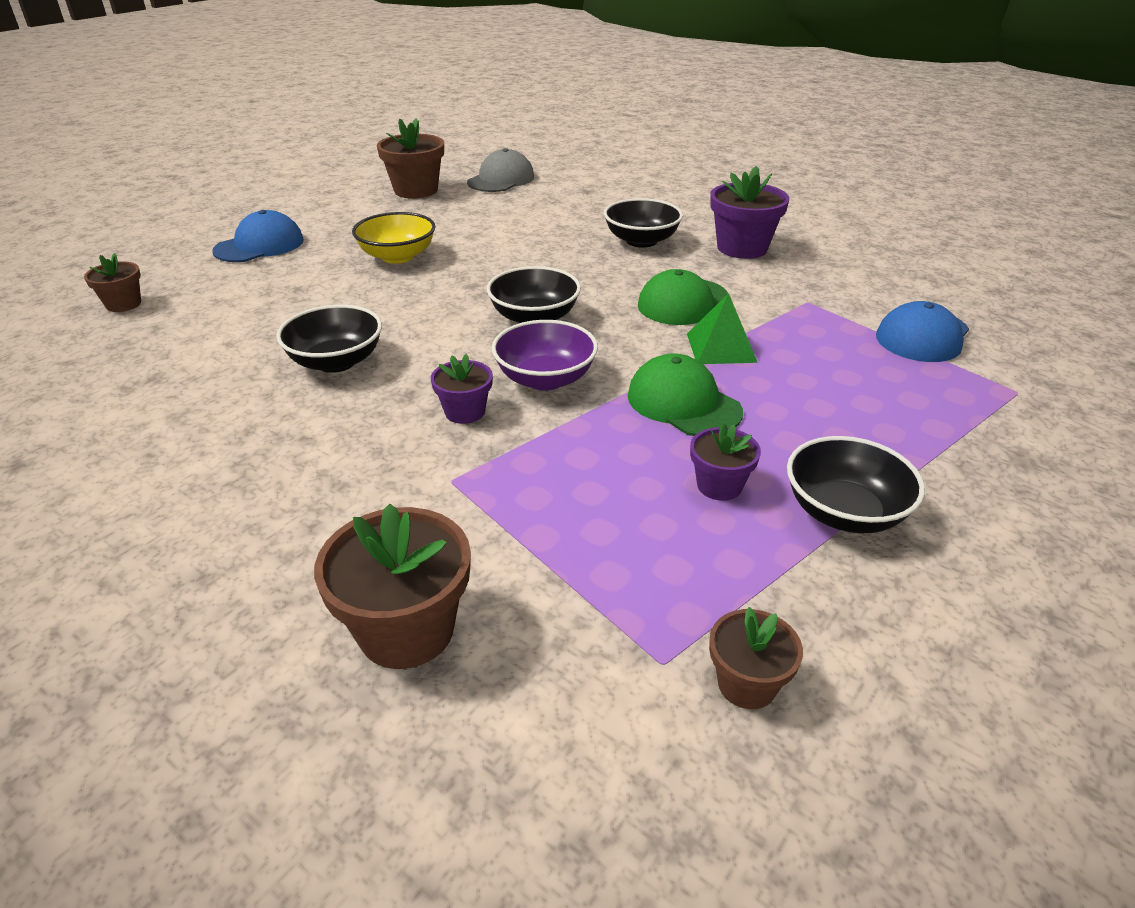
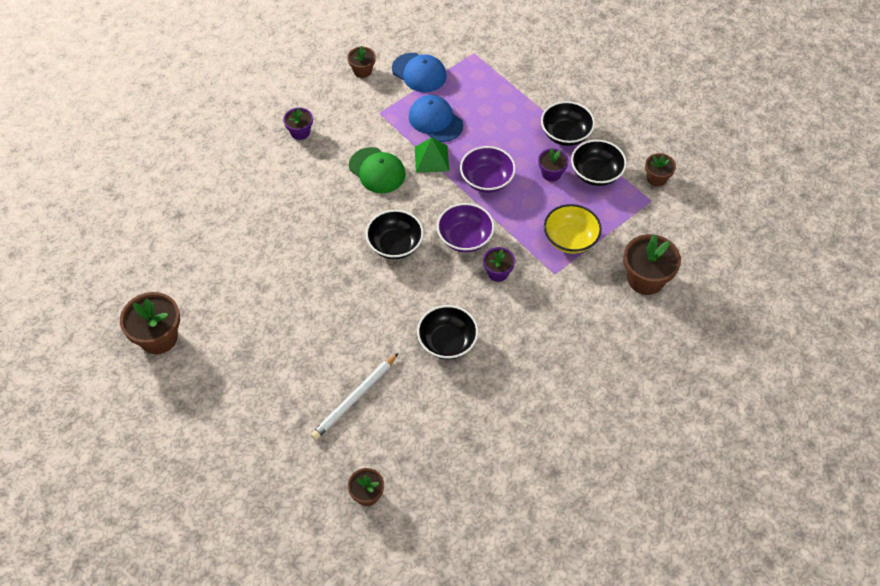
camera: 90 degrees left, 20 degrees up
(259, 245) = (268, 431): blue cap -> blue cap (435, 120)
(275, 294) = (355, 398): none -> white pencil
(397, 256) = (297, 331): yellow bowl -> yellow bowl (570, 239)
(501, 179) = (142, 276): grey cap -> none
(641, 241) = (283, 185): black bowl -> black bowl (596, 173)
(683, 403) = (487, 180): green cap -> purple bowl
(742, 248) = (300, 132): purple flower pot -> purple flower pot, size x0.58
(893, 287) = (362, 71): none -> brown flower pot

